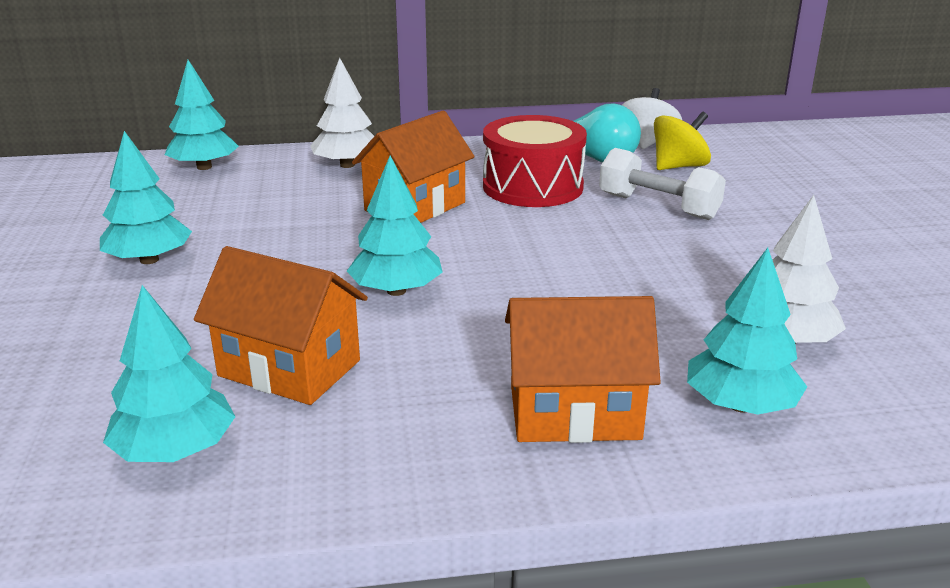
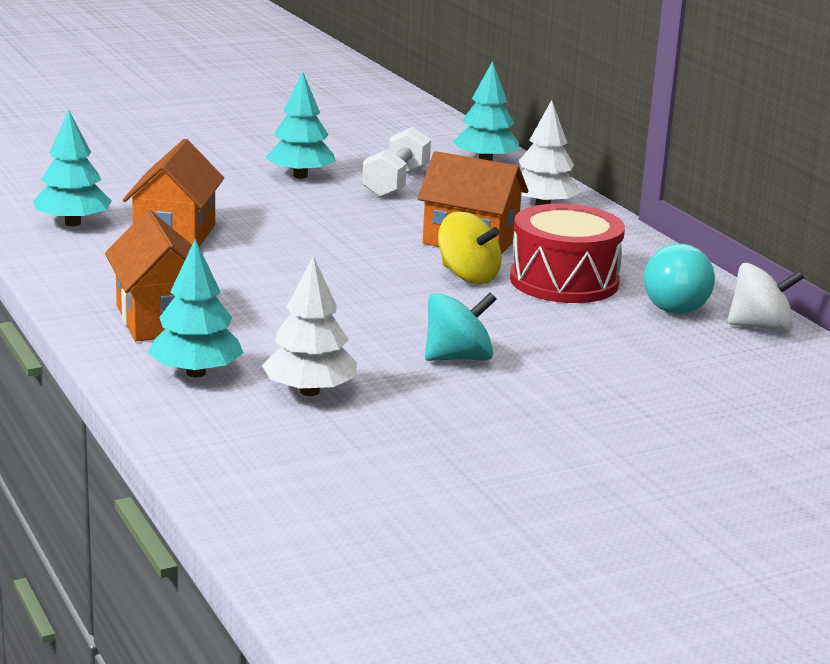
camera: 70 degrees right, 5 degrees down
(396, 291) = (304, 252): turquoise tree -> none
(658, 207) = (565, 337): white dumbbell -> white dumbbell (396, 183)
(678, 167) = (696, 345): yellow spinning top -> yellow spinning top (467, 276)
(701, 256) = (458, 358): none -> turquoise spinning top

